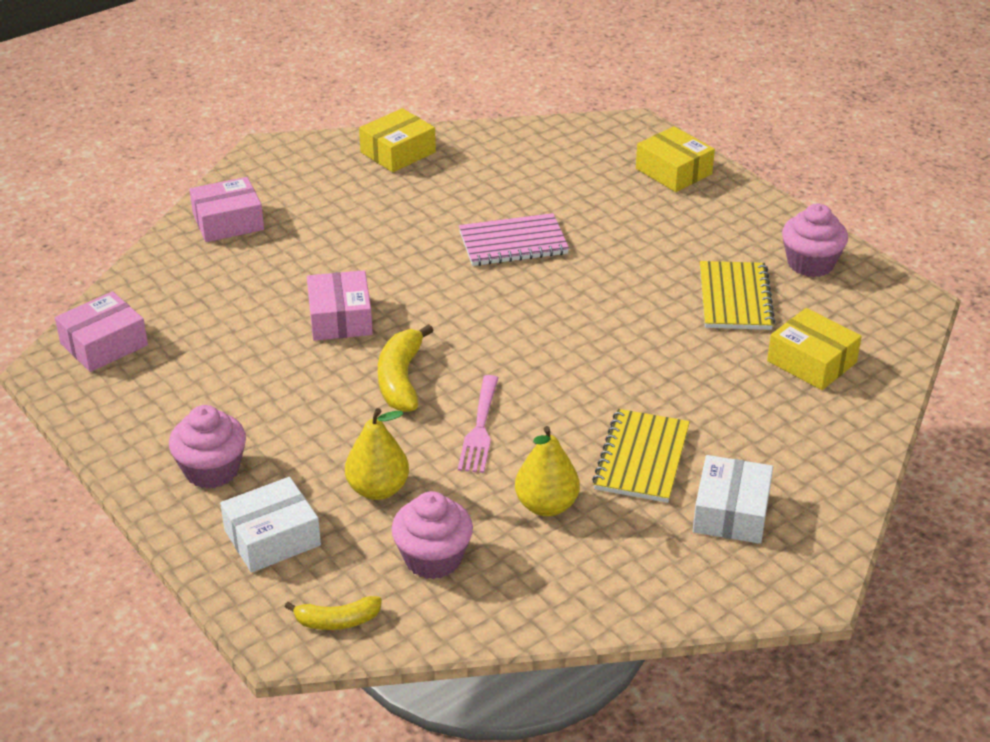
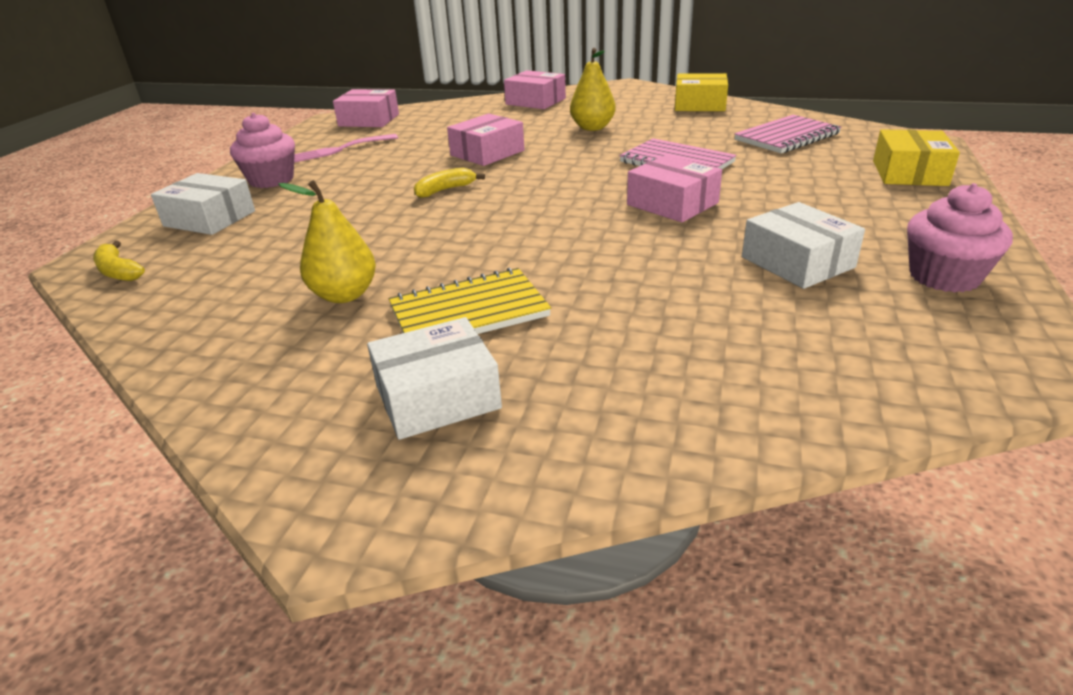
camera: 55 degrees right, 5 degrees down
(378, 489) = (300, 228): yellow pear -> yellow pear (592, 128)
(401, 379) = (445, 190): yellow banana -> yellow banana, size x0.63
(433, 558) = (226, 277): pink cupcake -> none
(480, 427) = (422, 233): pink fork -> pink fork (341, 149)
(538, 167) = (786, 137): none -> pink notebook
(587, 290) = (672, 204): none -> pink box
(734, 298) = (797, 262): yellow notebook -> white box
(811, 362) = (783, 343): yellow box -> none

